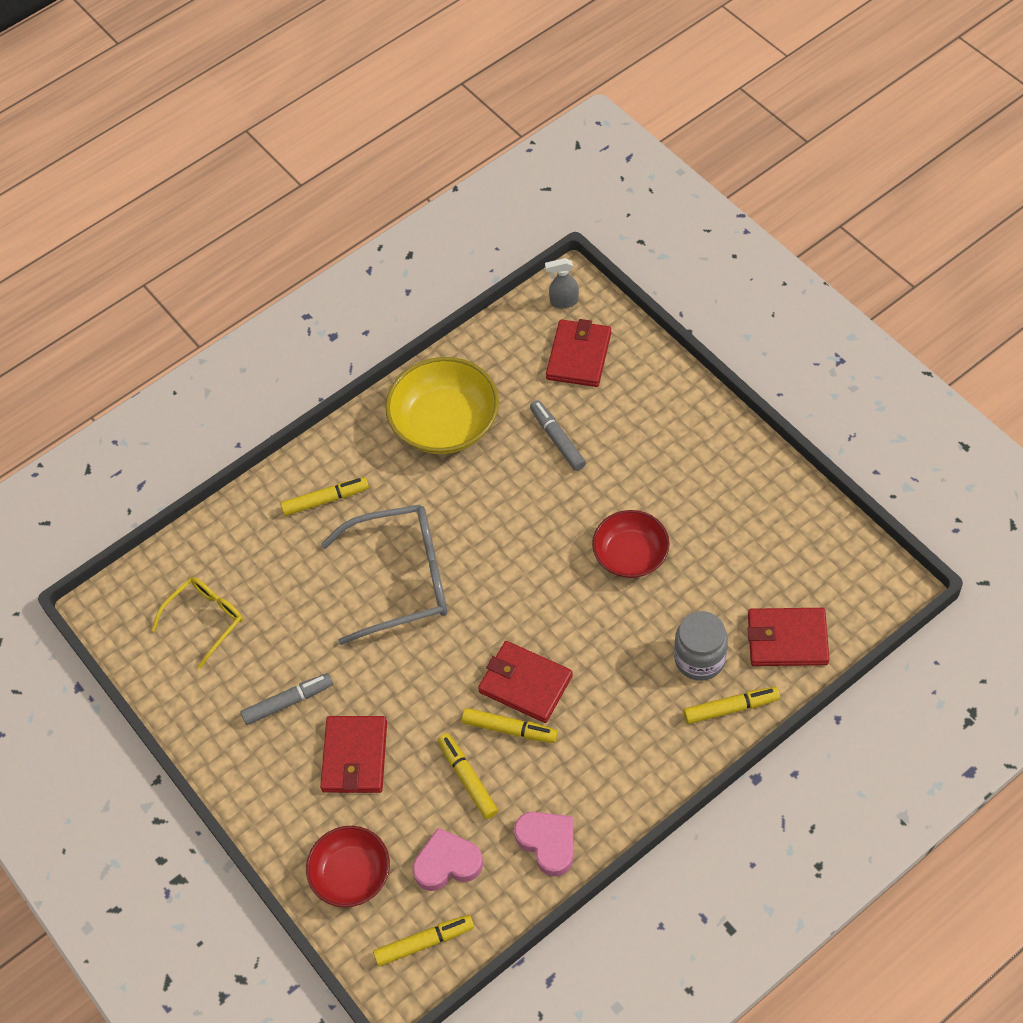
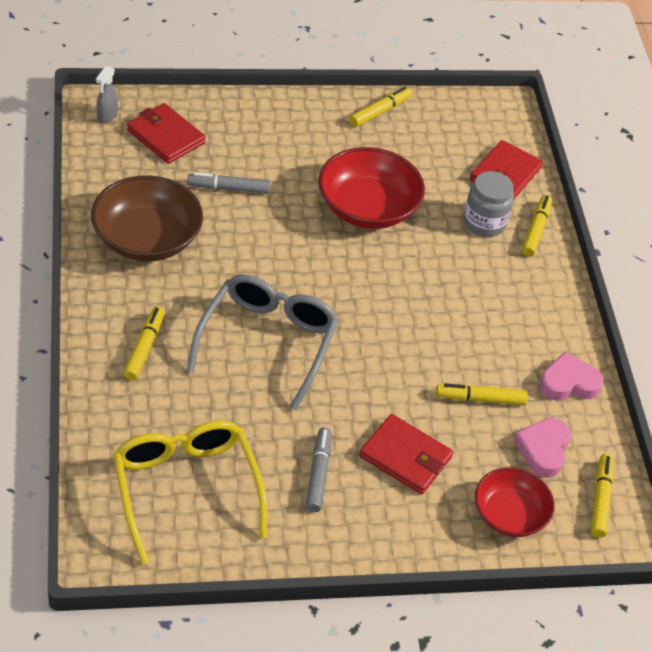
camera: 70 degrees left, 10 degrees down
(205, 620) = (186, 489): yellow glasses -> yellow glasses, size x1.71
(445, 423) = (147, 239): yellow bowl -> brown bowl
(510, 729) = (457, 352): yellow marker -> yellow marker (380, 111)
(525, 684) = (426, 322): red wallet -> none
(630, 555) = (367, 208): red bowl -> red bowl, size x1.55

